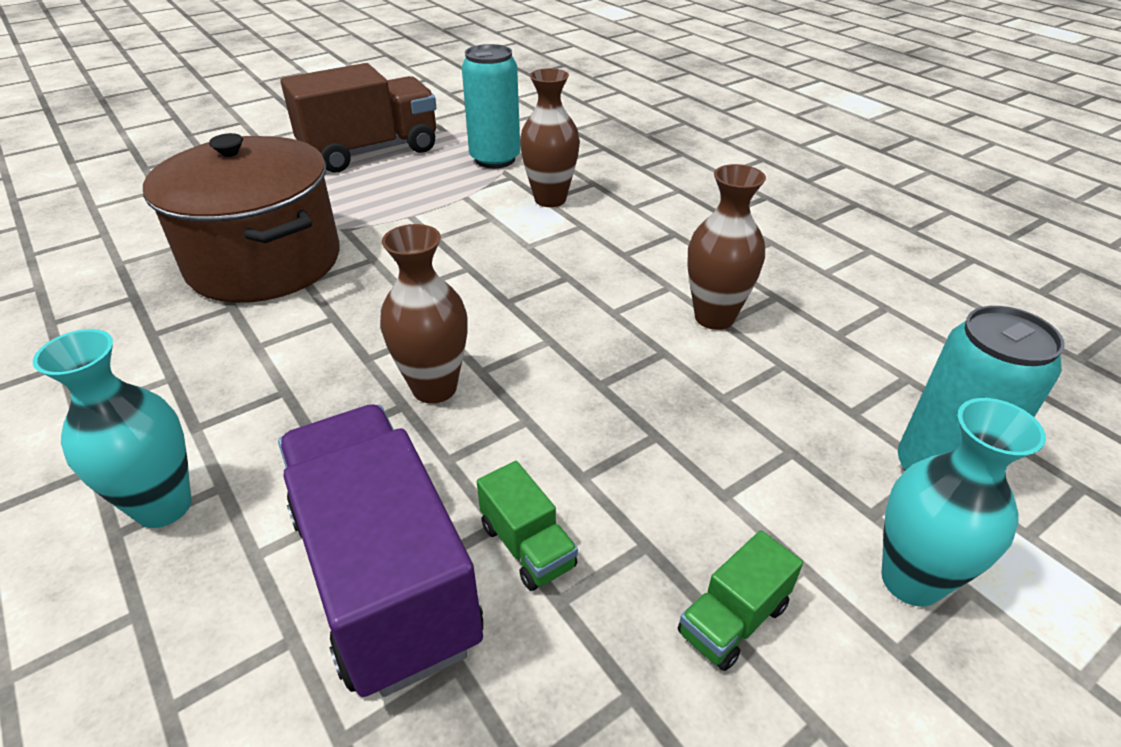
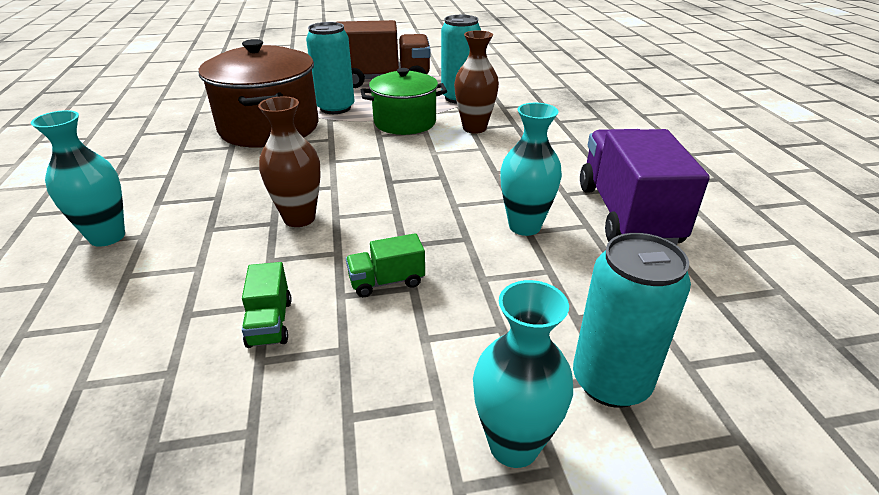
camera: 25 degrees right, 5 degrees down
(338, 209) = (335, 108): none -> turquoise can
(385, 576) = (178, 310): purple truck -> purple truck (626, 214)
(454, 210) = (405, 122): none -> green pot
(714, 317) = (524, 226): brown vase -> turquoise vase
(733, 619) = (357, 416): green truck -> green truck (386, 281)

